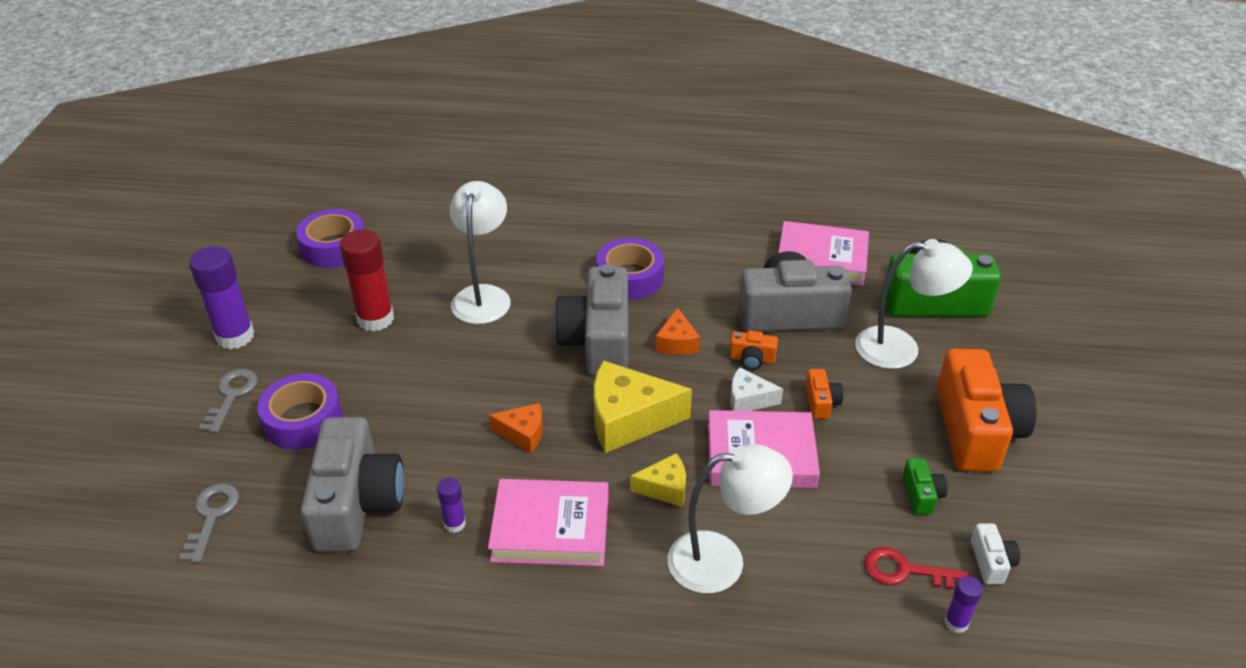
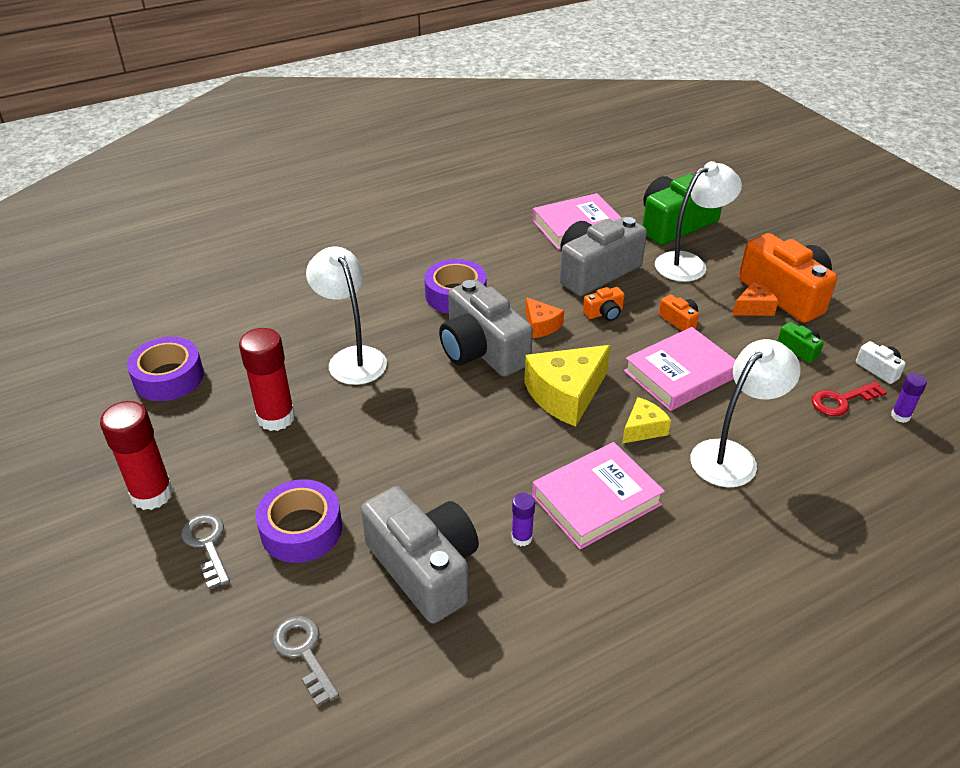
camera: 35 degrees left, 0 degrees up
(235, 336) = (152, 494): purple glue stick -> red glue stick
(523, 434) = (500, 444): orange cheese -> orange cheese (753, 308)
(748, 399) = (631, 341): white cheese -> none

